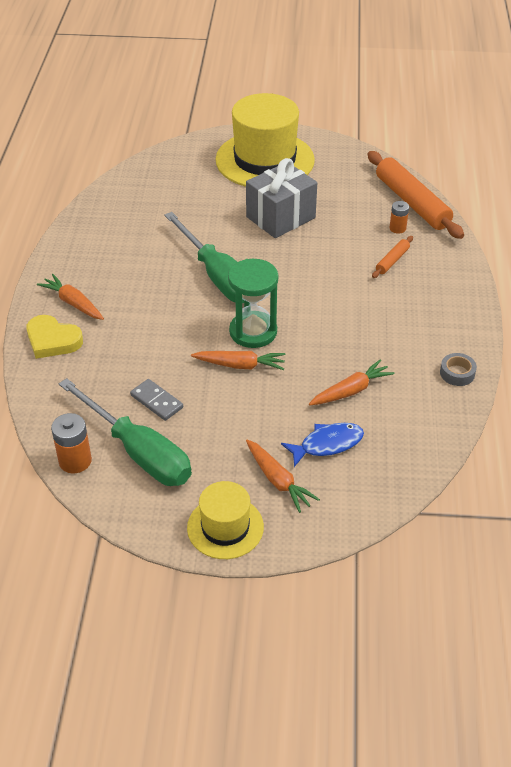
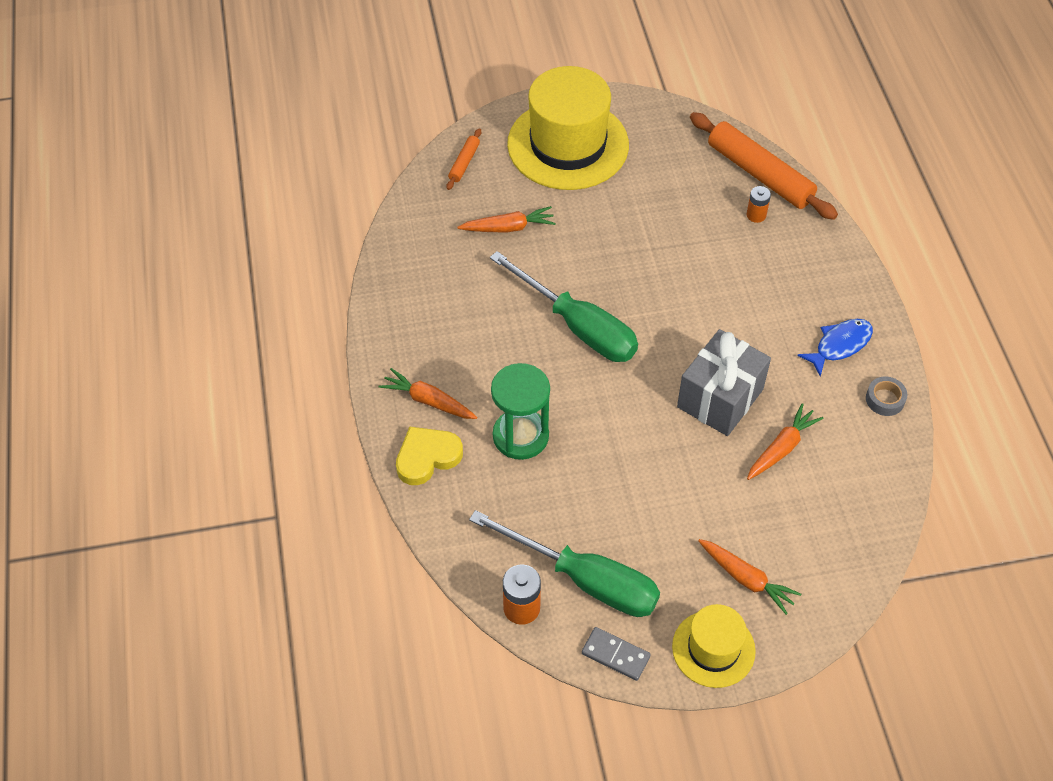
camera: 15 degrees left, 10 degrees up
(52, 340) = (427, 457): yellow heart -> yellow heart turned 135 degrees clockwise
(157, 401) = (578, 511): grey domino -> grey domino (615, 655)
(240, 365) = (651, 442): orange carrot -> orange carrot (508, 227)
(253, 332) = (648, 394): green hourglass -> green hourglass (520, 436)
(280, 217) = (618, 227): grey gift -> grey gift (720, 398)
(327, 444) = (781, 522): blue fish -> blue fish (839, 345)
(392, 261) = (766, 263): orange rolling pin -> orange rolling pin (464, 163)

